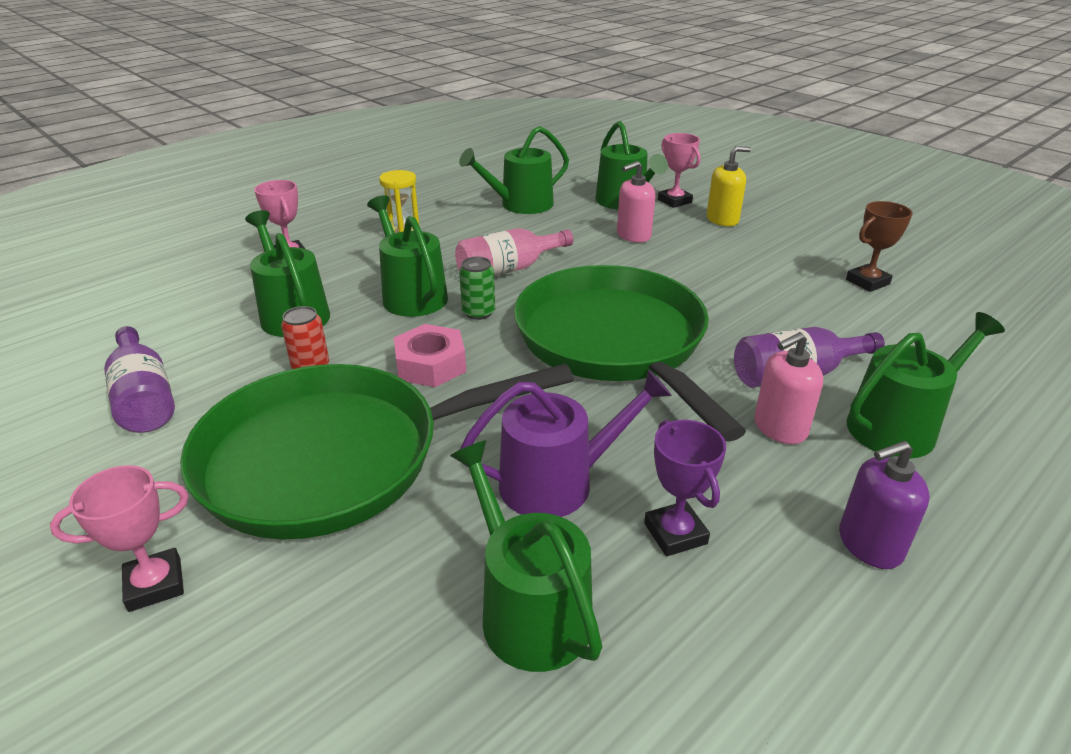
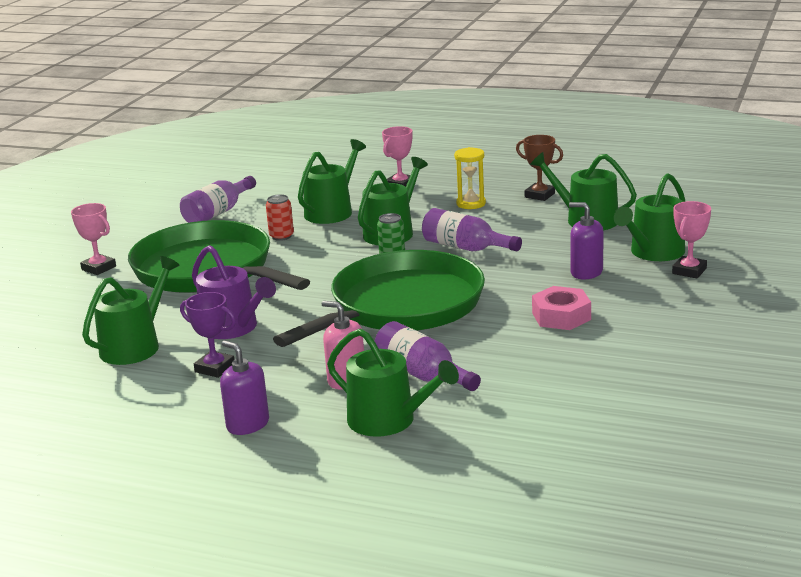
camera: 65 degrees right, 10 degrees down
(430, 365) = (315, 263): pink nut -> pink nut (561, 316)
(508, 269) = (466, 248): pink bottle -> purple bottle
(633, 235) = (586, 272): pink soap dispenser -> purple soap dispenser
(675, 533) = (215, 368): purple trophy -> purple trophy turned 75 degrees clockwise
(722, 219) = (676, 298): yellow soap dispenser -> none
(867, 282) = (624, 381): brown trophy -> brown trophy (539, 195)

